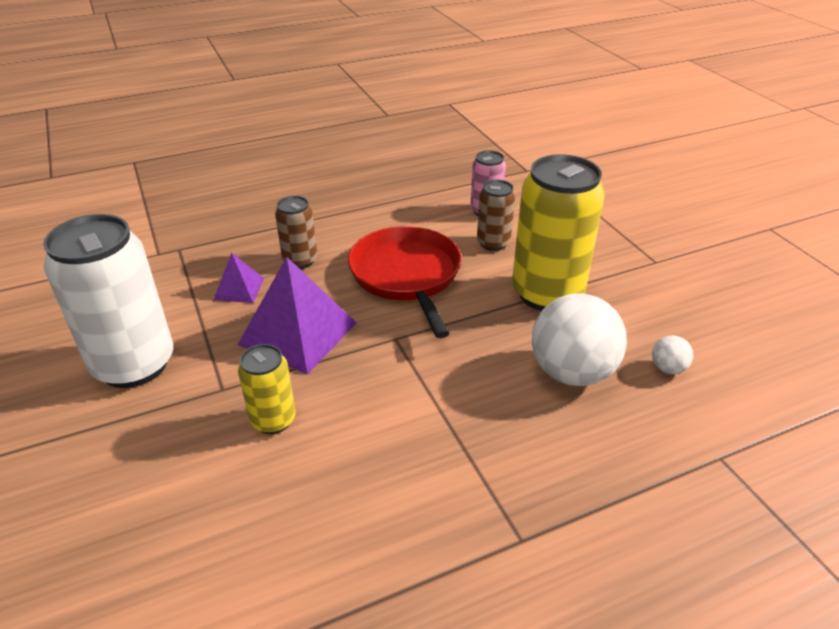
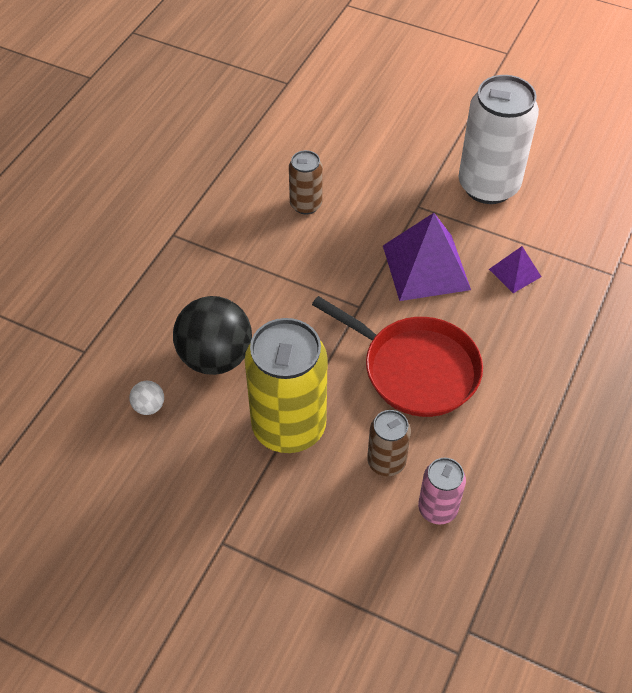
camera: 140 degrees right, 15 degrees up
(273, 420) = (365, 209): yellow can -> none
(300, 260) = (512, 327): brown can -> brown can (306, 205)
(571, 372) = (215, 357): white ball -> black ball

